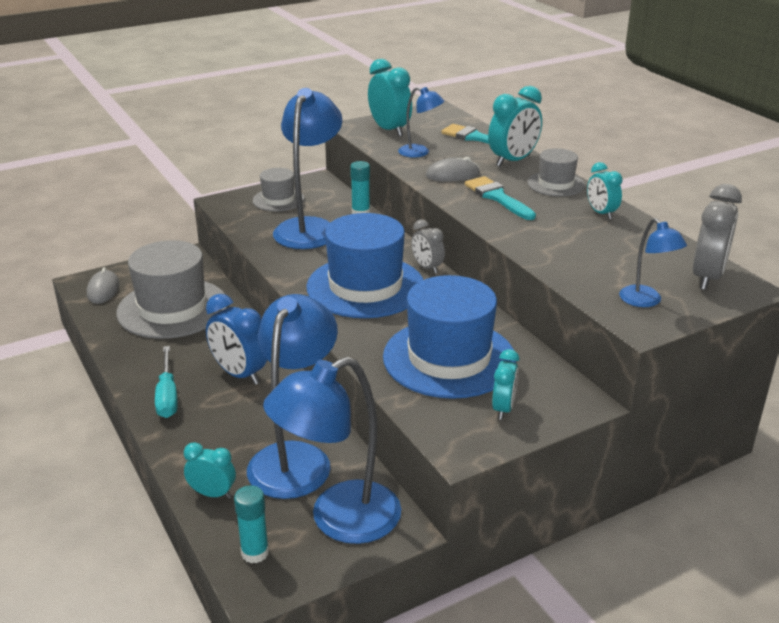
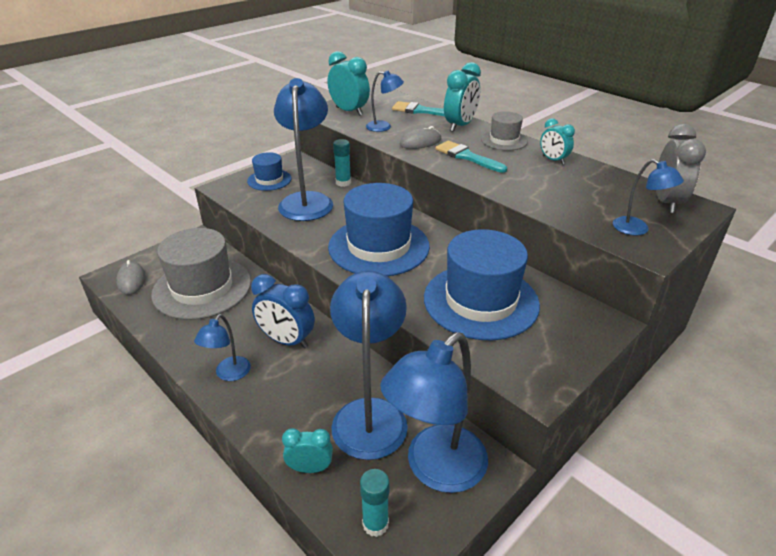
camera: 15 degrees left, 5 degrees up
(167, 396) = (229, 374): turquoise screwdriver -> blue lamp
(278, 200) = (269, 180): grey hat -> blue hat
(427, 268) = (420, 222): grey clock -> none
(503, 408) = (550, 341): turquoise clock -> none

